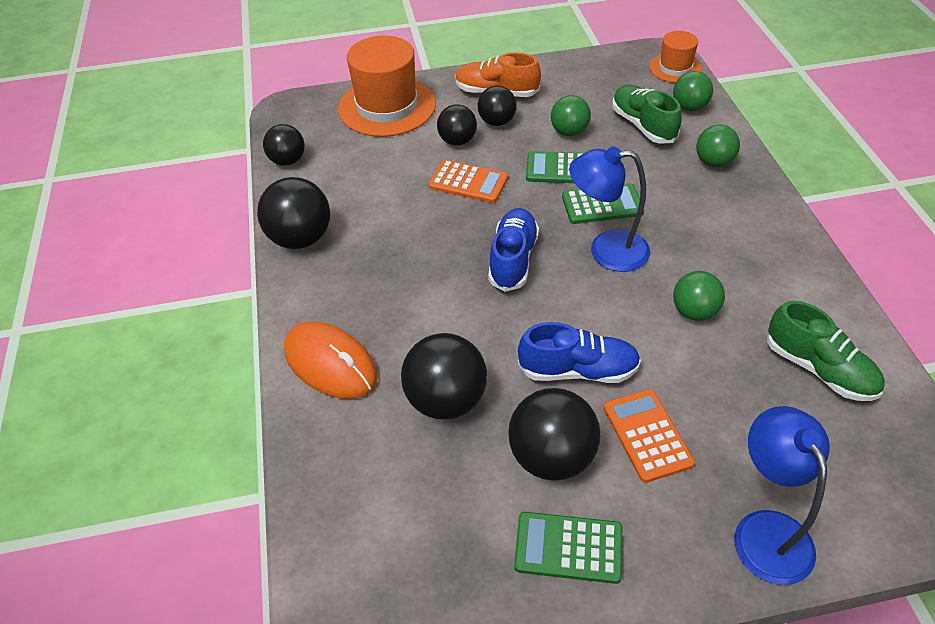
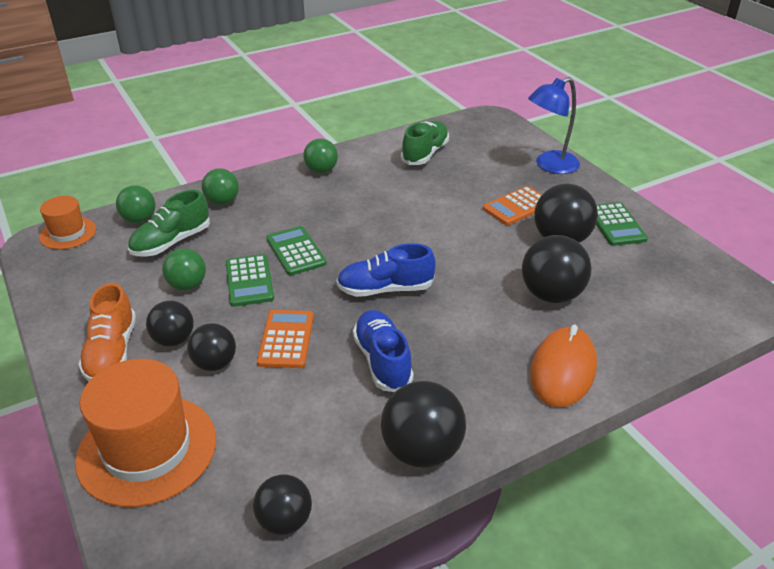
camera: 110 degrees left, 10 degrees down
(578, 370) = (483, 239): blue shoe -> blue shoe (382, 361)
(606, 250) = (353, 242): blue lamp -> none
(694, 311) = (400, 198): green ball -> green ball (321, 170)

